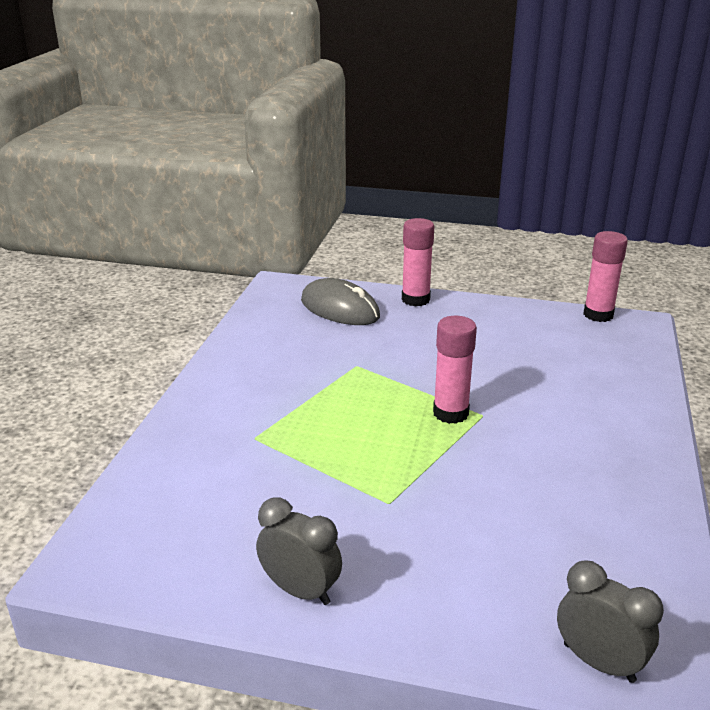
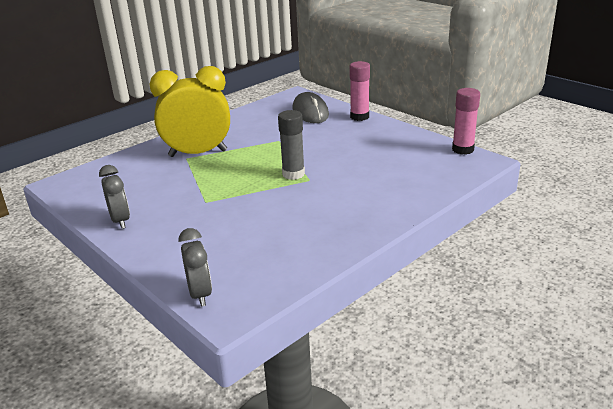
camera: 35 degrees right, 0 degrees up
(263, 423) = (198, 153): none -> yellow clock
(450, 413) = (293, 174): pink glue stick -> grey glue stick

